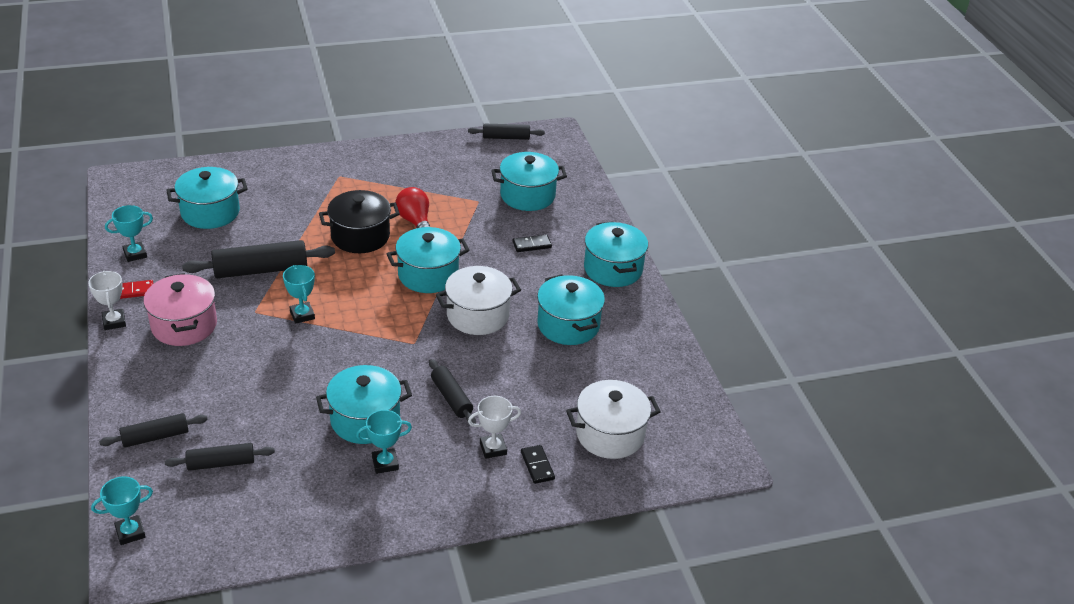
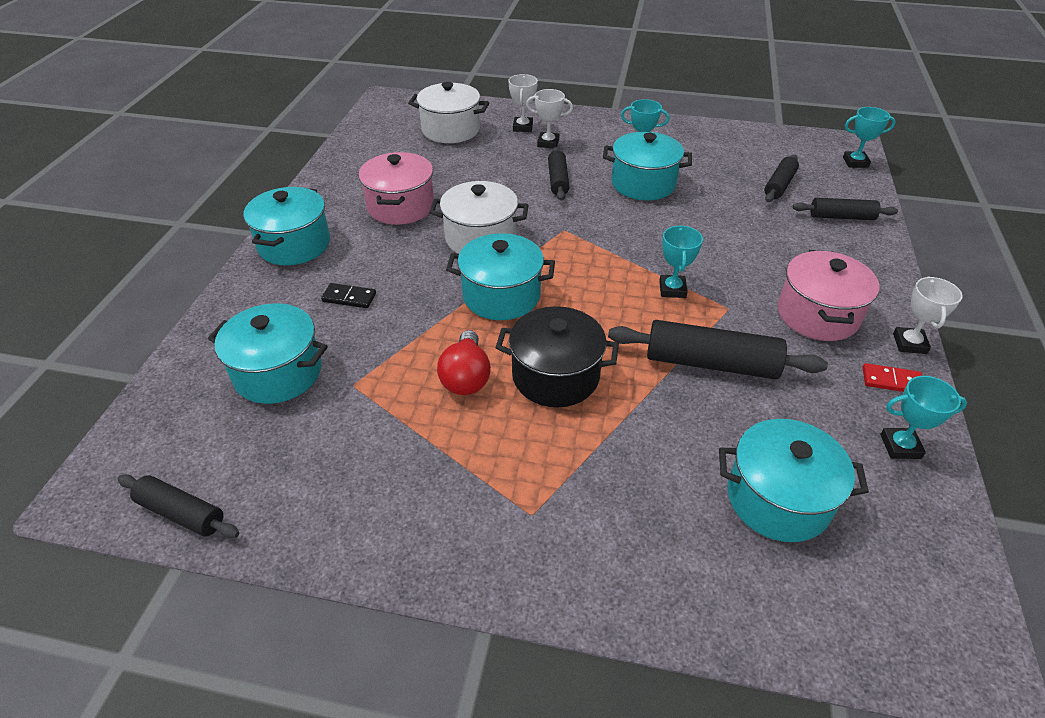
camera: 150 degrees left, 5 degrees up
(221, 463) = (779, 185): black rolling pin -> black rolling pin turned 75 degrees counterclockwise
(537, 466) = (522, 127): black domino -> white trophy
(568, 325) = (401, 206): turquoise pot -> pink pot

